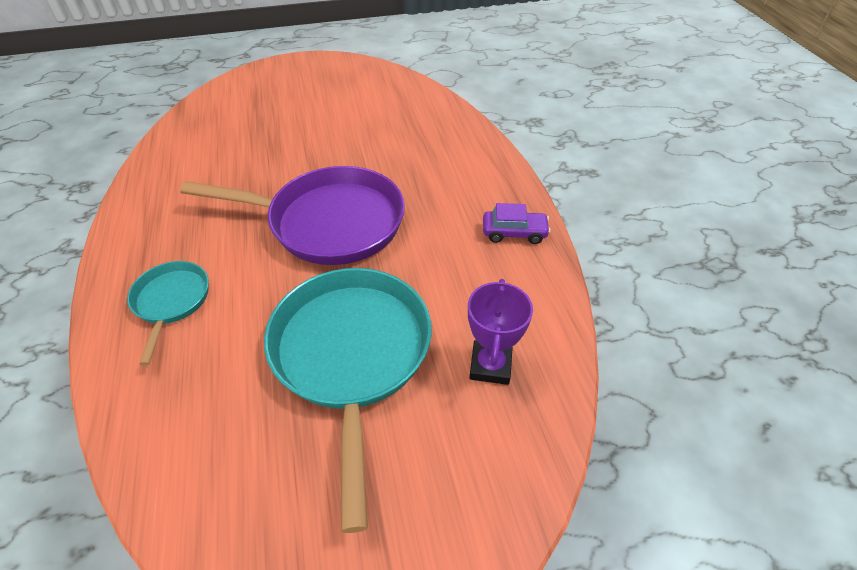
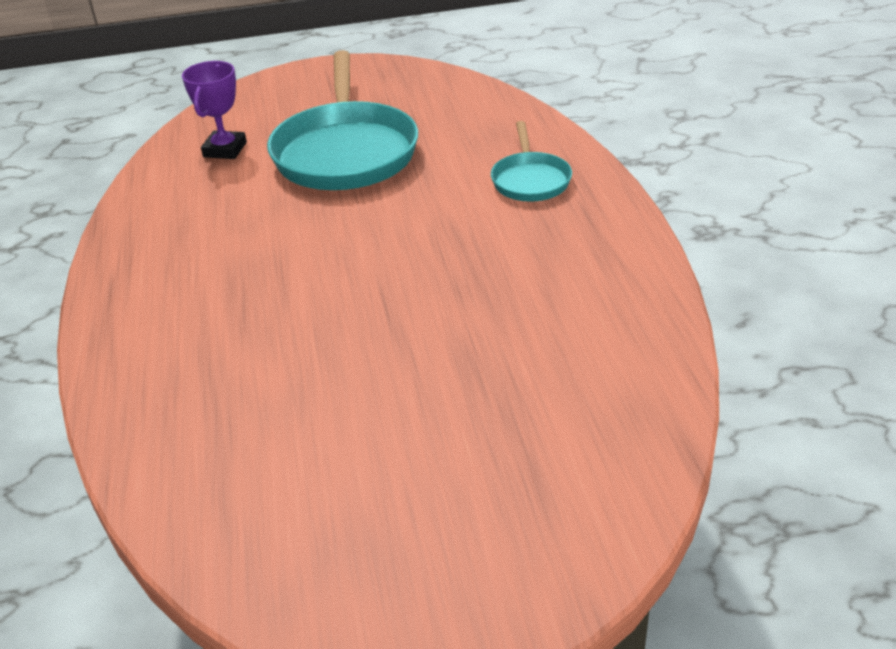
camera: 175 degrees left, 10 degrees down
(328, 222) = (370, 254): purple pan -> none
(514, 233) = (141, 247): purple car -> none

